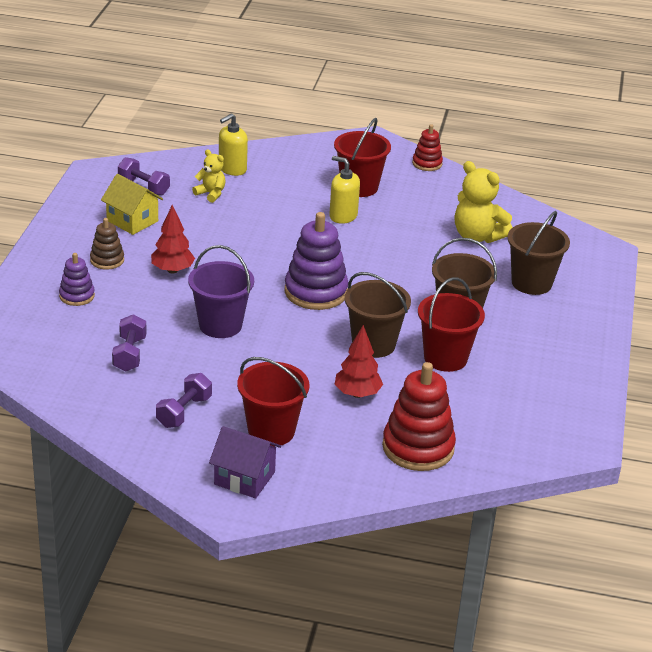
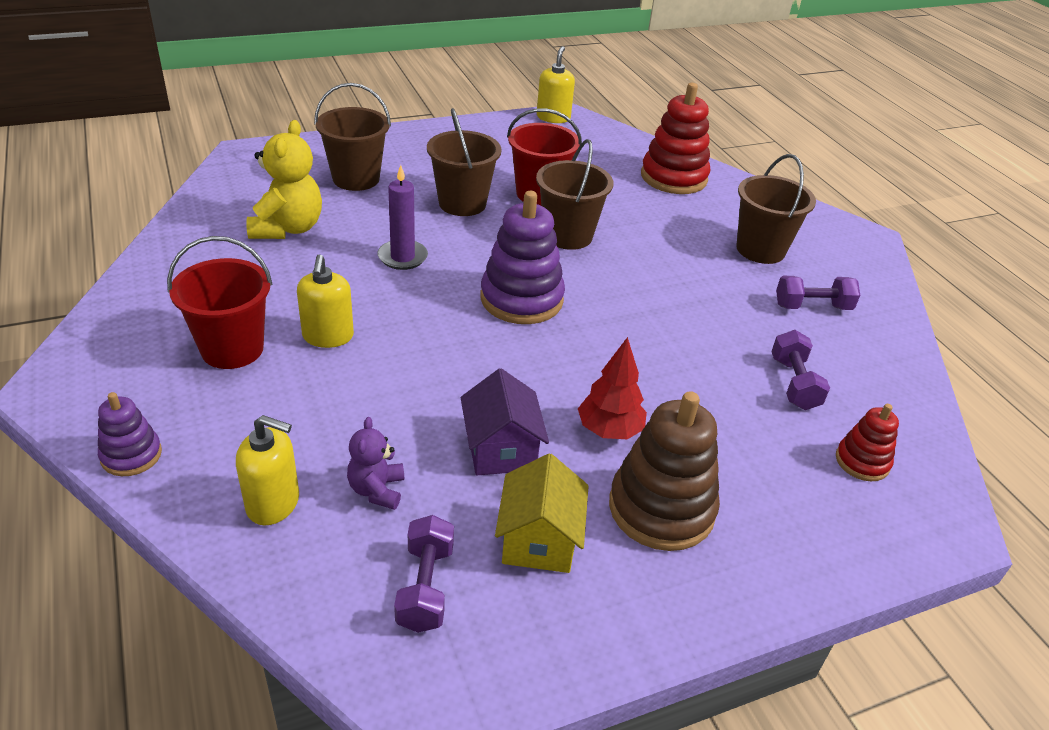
camera: 125 degrees left, 5 degrees up
(77, 296) = (765, 491): purple stacking toy -> purple stacking toy (131, 455)
(107, 260) = (661, 508): brown stacking toy -> brown stacking toy, size x1.84
(129, 354) = (794, 384): purple dumbbell -> purple dumbbell turned 60 degrees counterclockwise
(211, 194) = (377, 490): yellow teddy bear -> purple teddy bear
(220, 325) = (662, 341): purple bucket -> none
(244, 478) = (829, 242): purple house -> purple house (501, 449)
(271, 431) = (760, 249): red bucket -> brown bucket
(357, 394) = (650, 223): red tree -> none
(405, 266) = (402, 257): none -> purple candle
(427, 163) = (111, 312): red stacking toy -> red stacking toy (862, 461)
(587, 431) = (553, 117): none -> yellow soap dispenser

